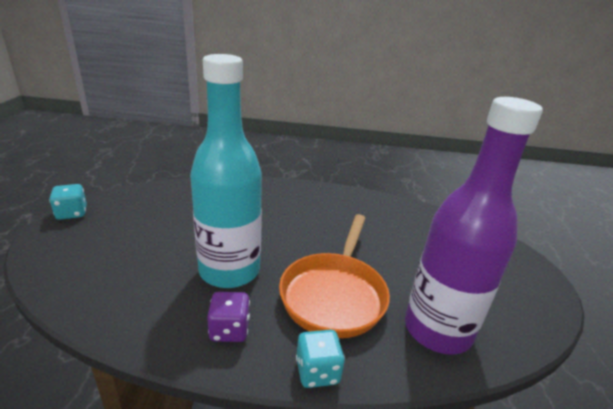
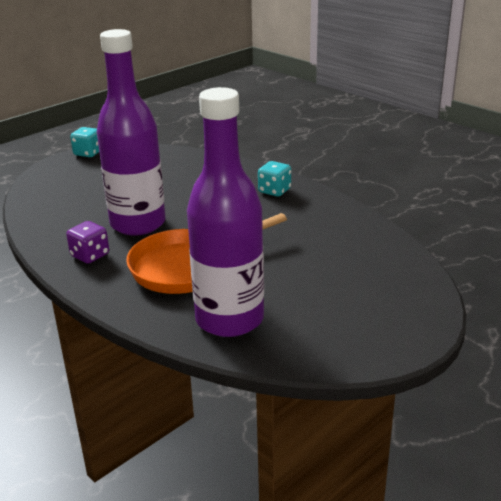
camera: 45 degrees right, 0 degrees up
(229, 271) = (138, 224): turquoise bottle -> purple bottle
(317, 371) = (108, 298): turquoise dice -> turquoise dice (274, 191)

